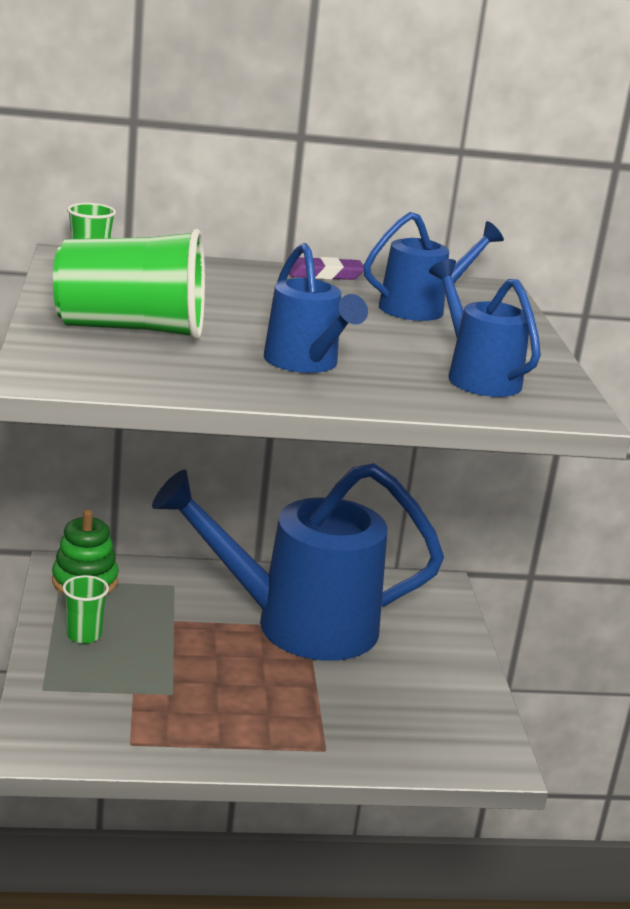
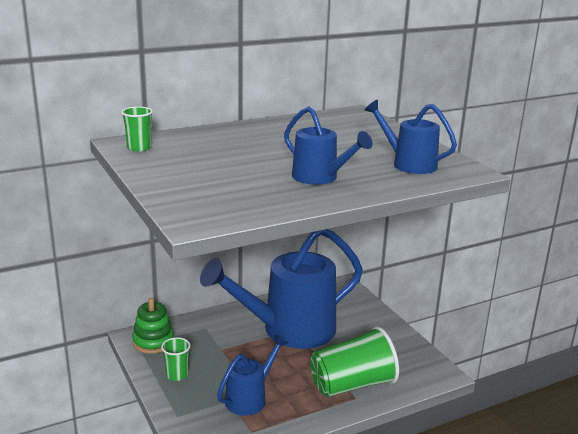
camera: 20 degrees left, 0 degrees up
(131, 329) = (207, 180): green cup -> green cup (352, 385)
(325, 274) = (268, 123): purple eraser -> none
(421, 308) = (338, 131): blue watering can -> blue watering can (250, 398)

